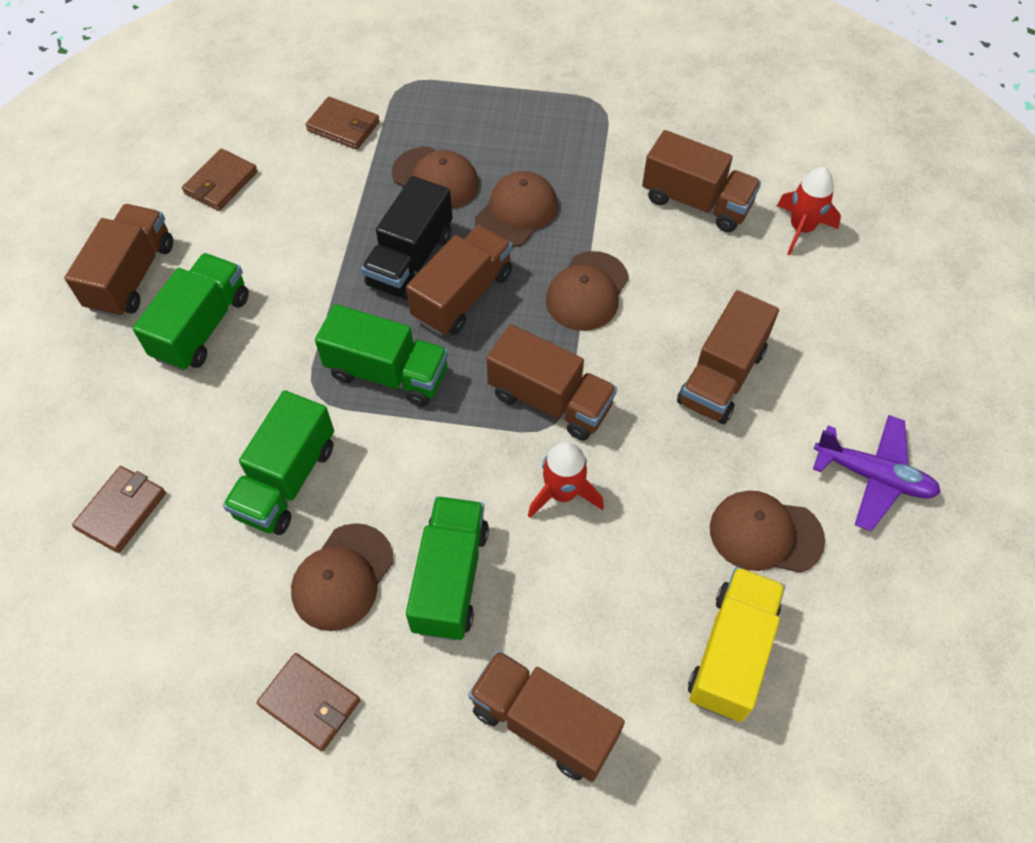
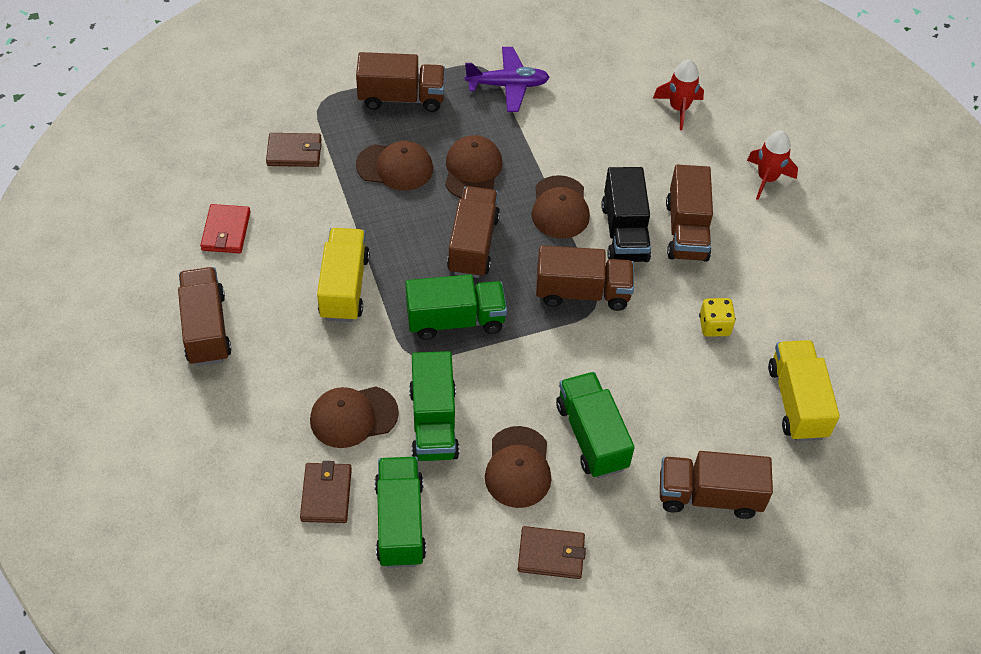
camera: 30 degrees left, 5 degrees down
(202, 327) = (291, 343): green truck -> green truck (400, 522)
(221, 183) = (226, 231): brown wallet -> red wallet
(296, 288) = (344, 287): none -> yellow truck
(410, 259) = (417, 233): black truck -> black truck (624, 232)
(563, 493) = (630, 350): red rocket -> red rocket (767, 179)
(684, 508) = (714, 326): none -> yellow dice
(696, 202) = (596, 115): brown truck -> brown truck (401, 98)
(765, 534) = (774, 320): brown cap -> brown cap (353, 417)
(873, 476) = (818, 257): purple plane -> purple plane (507, 85)

